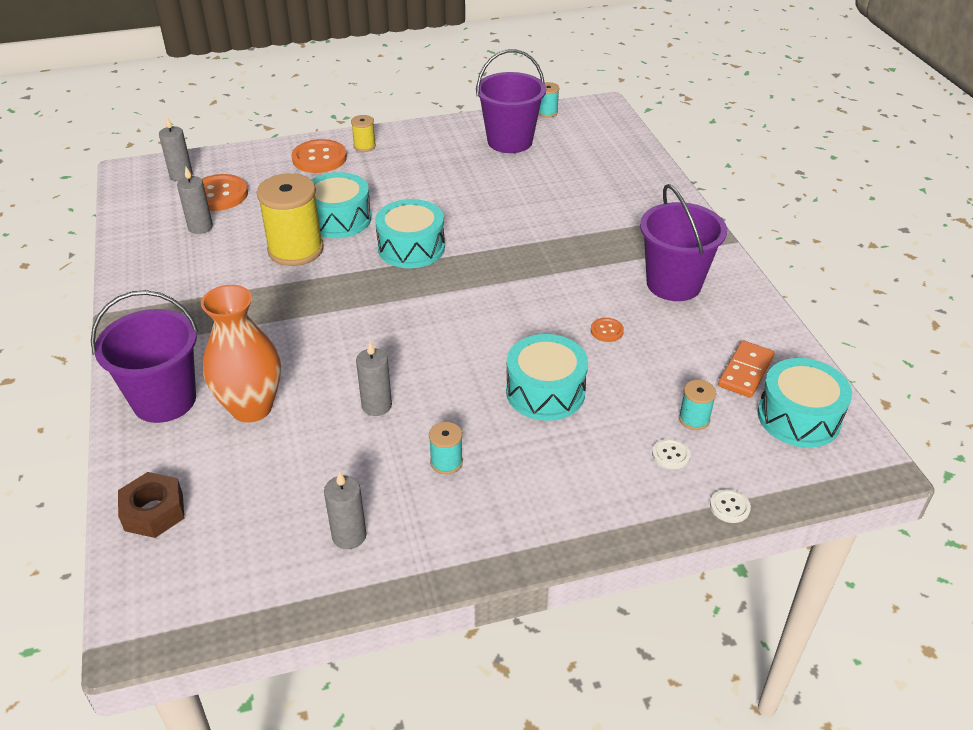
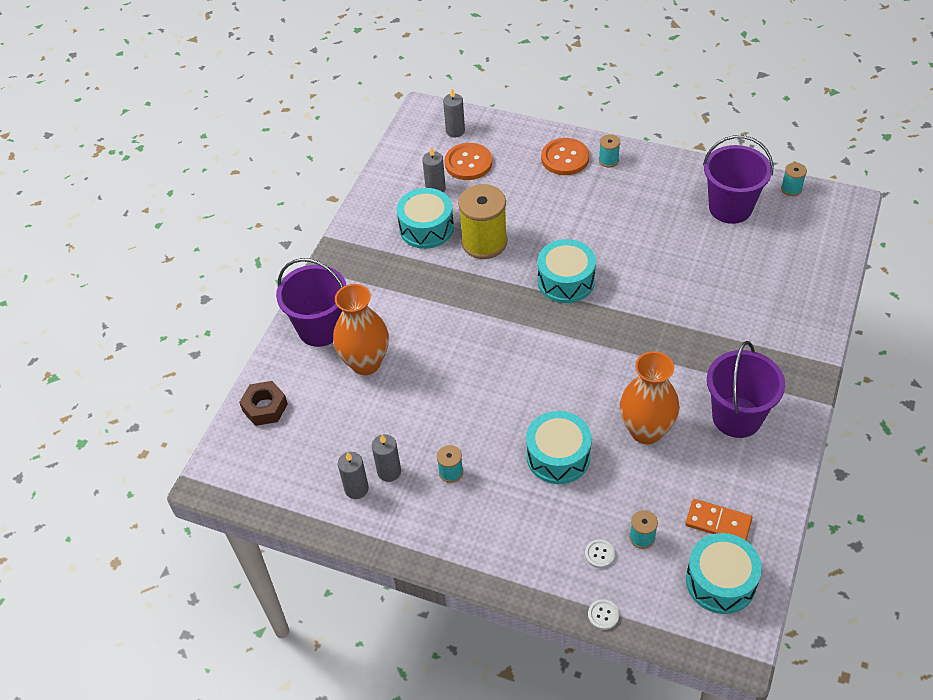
camera: 40 degrees right, 10 degrees up
(339, 219) = (535, 227): turquoise drum -> turquoise drum (426, 228)
(364, 146) = (608, 160): yellow spool -> turquoise spool
(376, 405) = (441, 404): grey candle -> grey candle (389, 471)
(607, 331) = (646, 430): orange button -> orange vase
(745, 371) = (718, 522): orange domino -> orange domino turned 45 degrees clockwise

